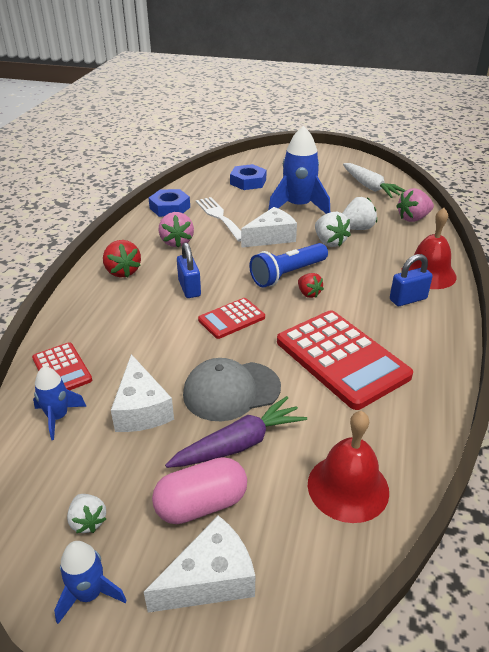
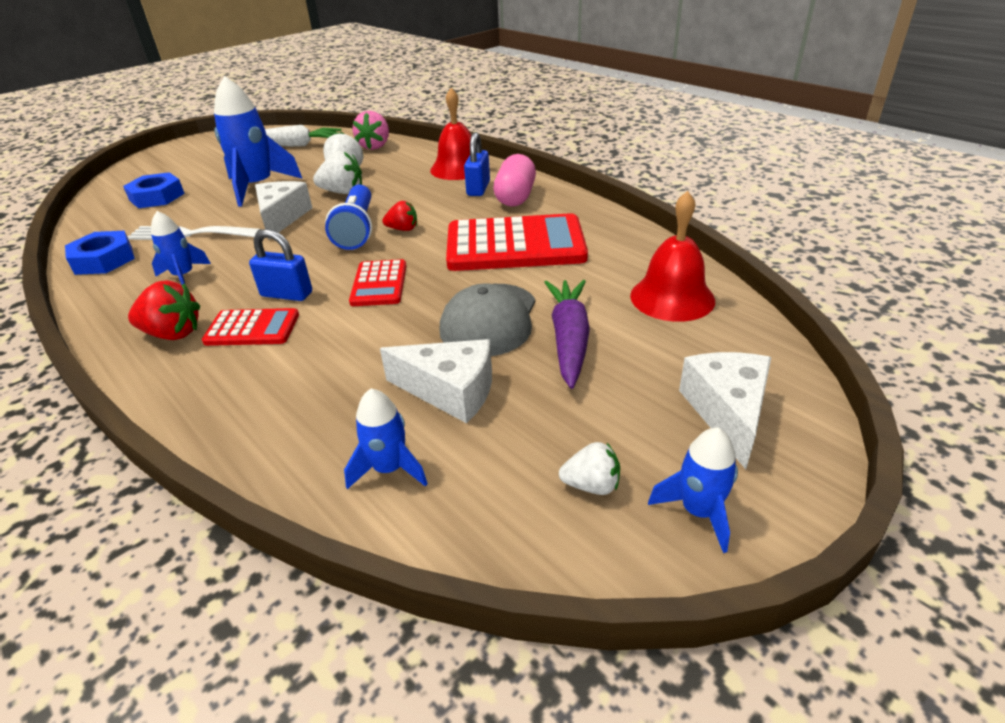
camera: 55 degrees left, 0 degrees up
(62, 369) = (299, 442): red calculator -> red calculator (252, 328)
(176, 242) = (184, 276): pink strawberry -> blue rocket
(201, 504) = (630, 389): pink capsule -> pink capsule (515, 197)

